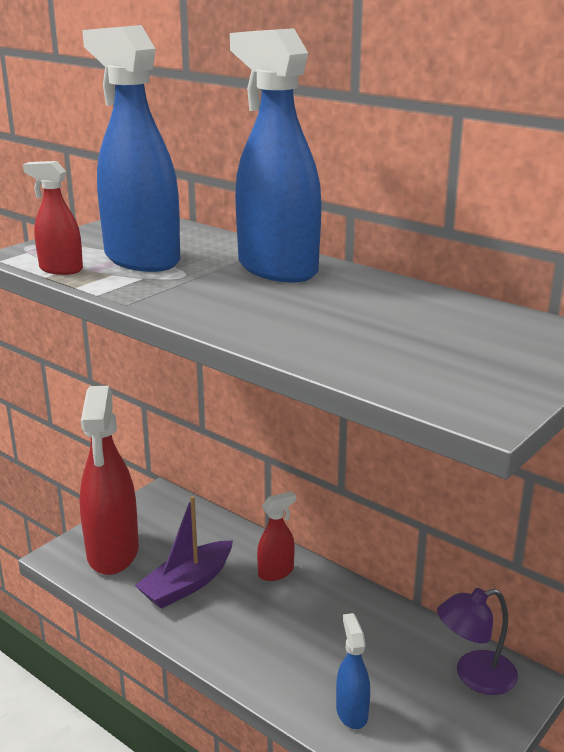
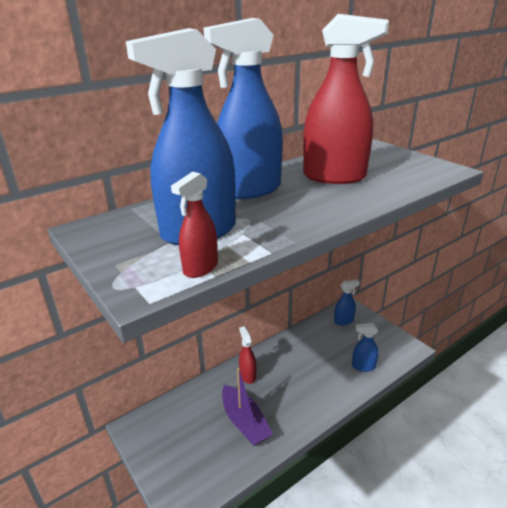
camera: 75 degrees left, 5 degrees up
(113, 553) = (192, 465): red spray bottle -> red spray bottle (334, 177)
(474, 676) = (344, 321): purple lamp -> blue spray bottle

